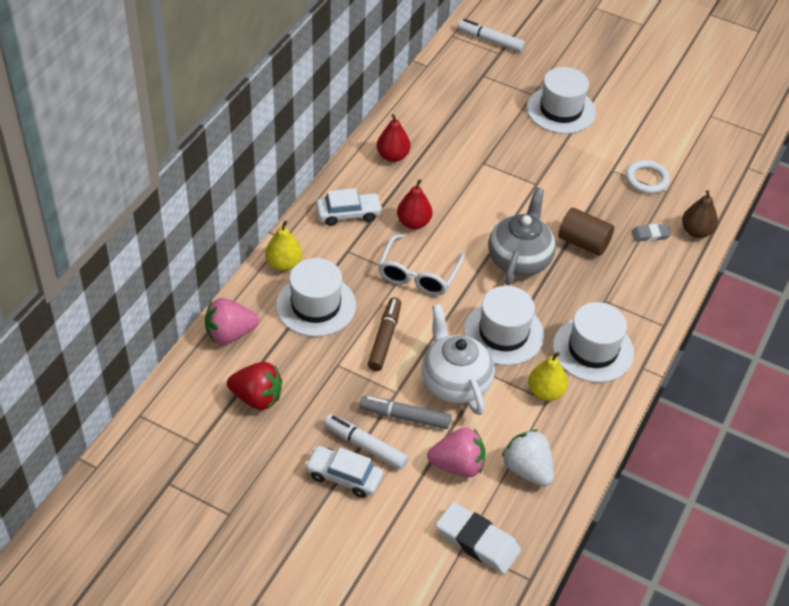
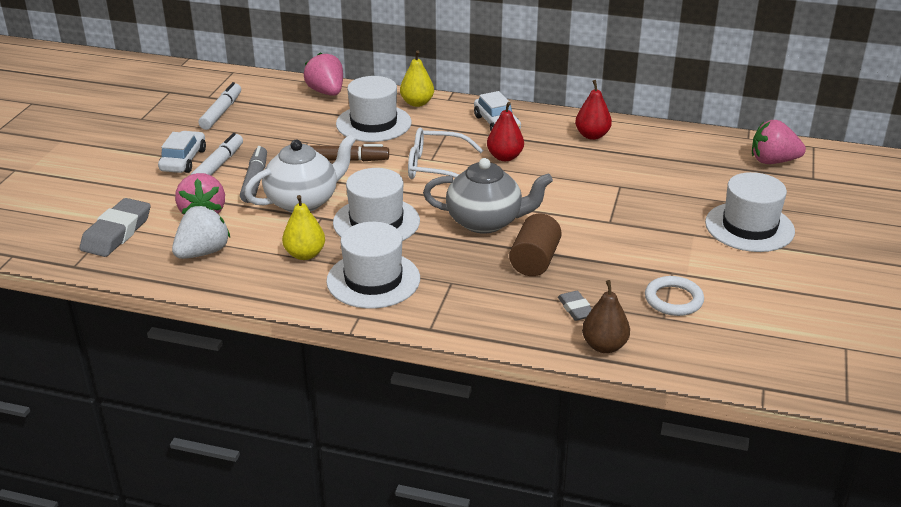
camera: 80 degrees right, 15 degrees down
(257, 398) = (260, 112): red strawberry -> none
(468, 65) = (773, 161): none -> pink strawberry
(477, 541) = (116, 233): white eraser -> grey eraser
(490, 40) = (829, 170): white marker -> white marker (221, 112)

